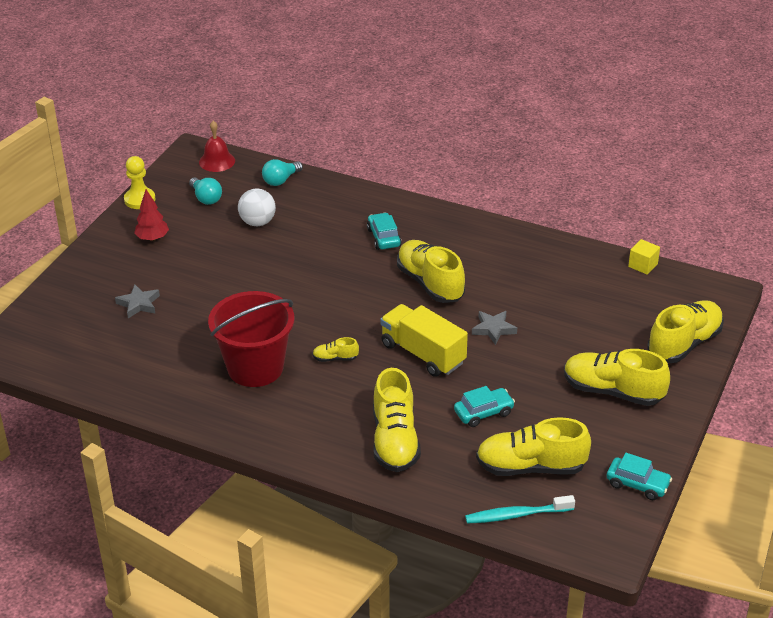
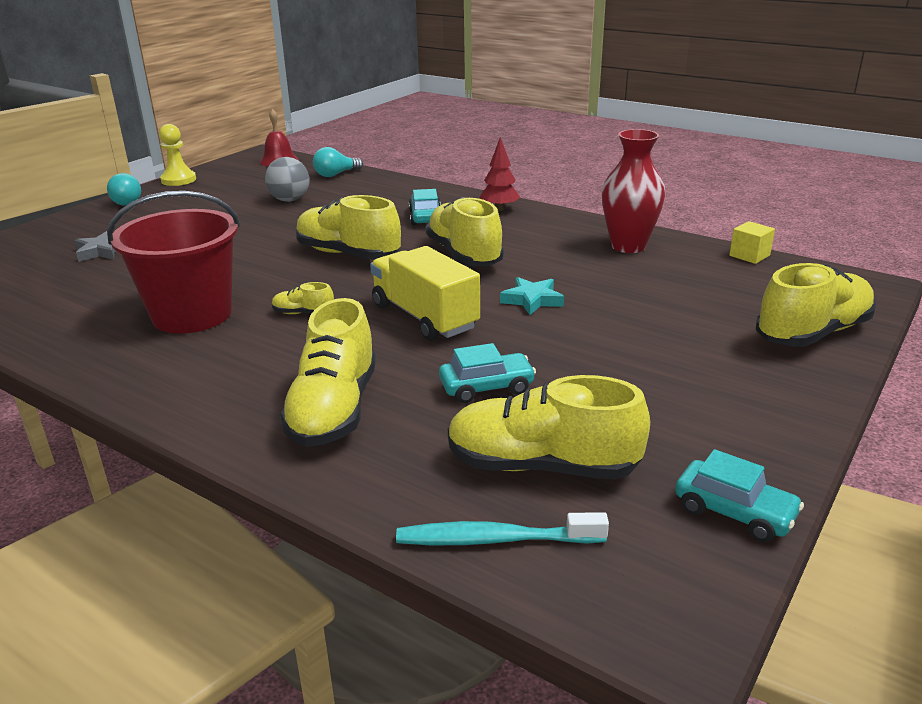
camera: 10 degrees right, 10 degrees down
(152, 238) = (166, 205): red tree -> red tree (499, 209)
(206, 198) = (247, 182): turquoise light bulb -> turquoise light bulb (126, 202)
(257, 222) = (289, 200): white ball -> grey ball
(493, 329) = (532, 300): grey star -> turquoise star
(552, 262) = (628, 246): none -> red vase
(612, 391) = (697, 378): yellow shoe -> yellow shoe (348, 254)

